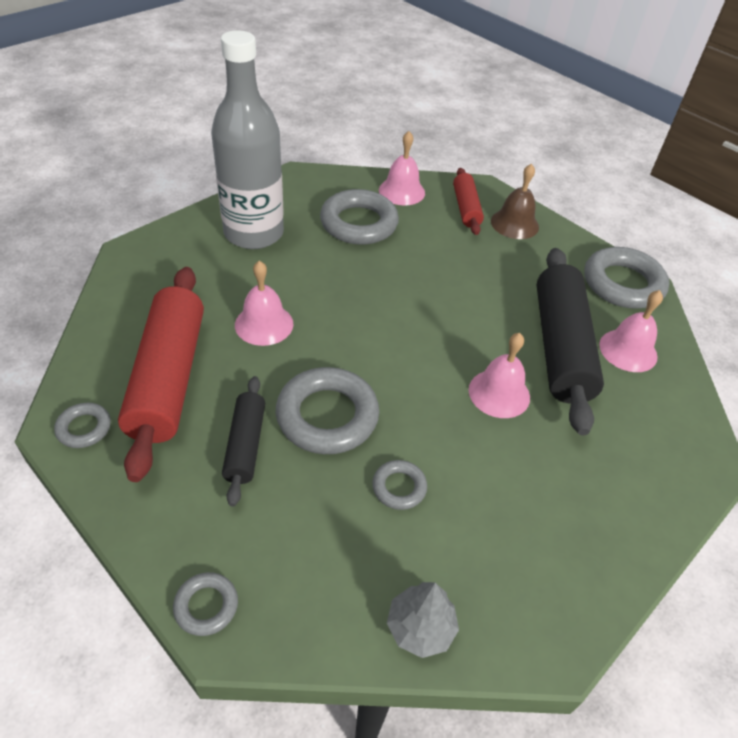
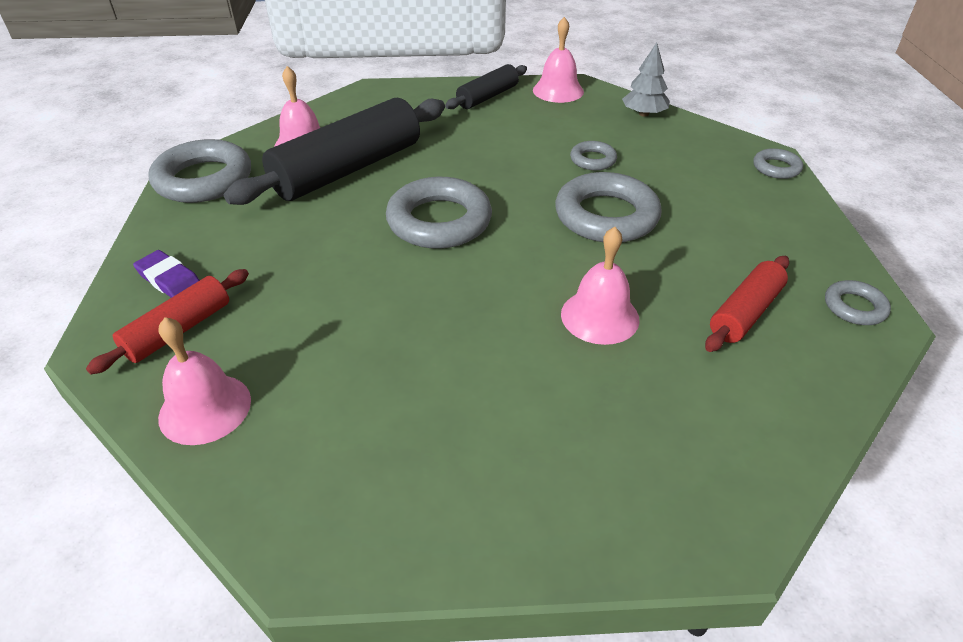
camera: 135 degrees left, 5 degrees down
(168, 378) = (745, 313): red rolling pin -> red rolling pin, size x0.53
(245, 445) = (695, 229): black rolling pin -> black rolling pin (488, 97)
(253, 233) = (504, 457): grey bottle -> none
(359, 223) = (340, 387): grey ring -> grey ring (439, 221)
(499, 393) = (447, 168): pink bell -> pink bell (558, 90)
(514, 224) = (169, 280): brown bell -> purple eraser

